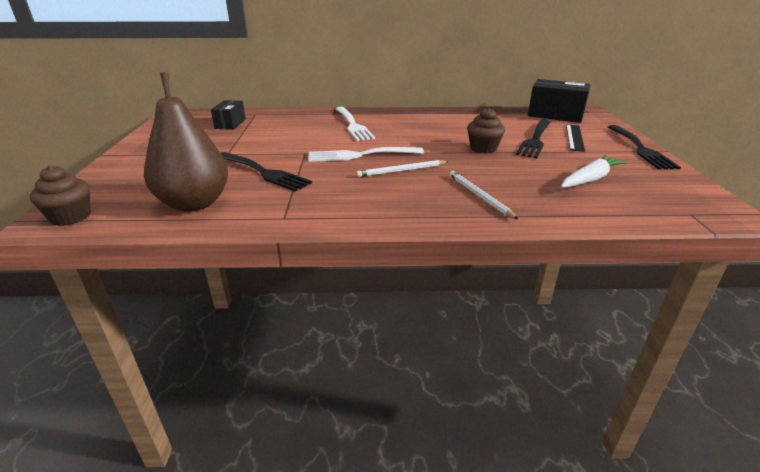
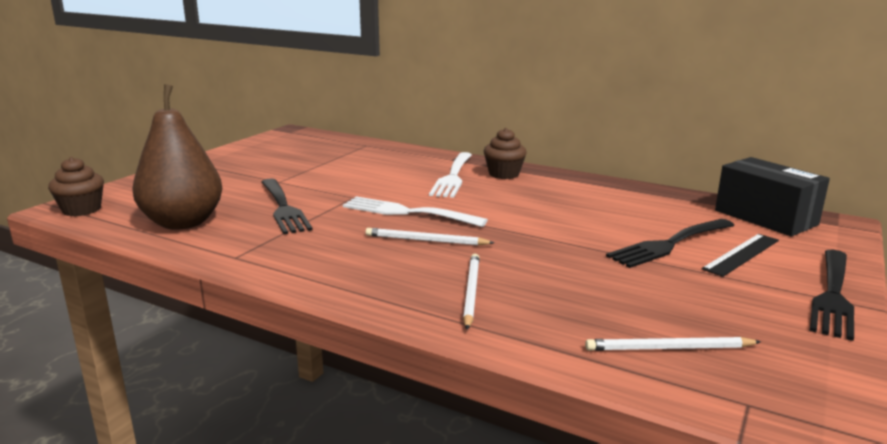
camera: 30 degrees right, 10 degrees down
(230, 124) = (326, 151): black box -> none
(483, 148) = (573, 238): brown cupcake -> brown cupcake (504, 174)
(590, 179) = (663, 314): white carrot -> none
(620, 197) = (668, 348): none -> white pencil

